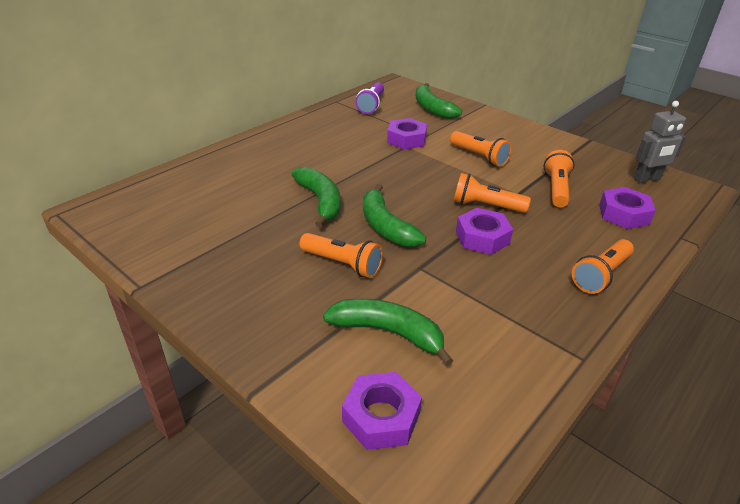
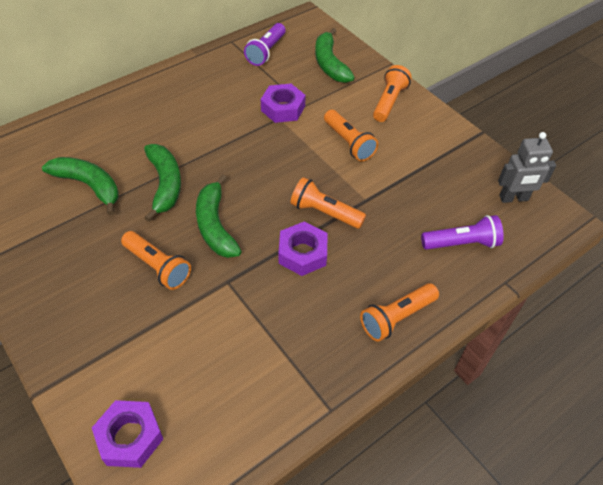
camera: 10 degrees right, 15 degrees up
(388, 332) = (169, 352): green banana -> green banana (89, 186)
(556, 188) = (409, 199): orange flashlight -> orange flashlight (389, 102)
(623, 214) = (462, 243): purple nut -> purple flashlight

